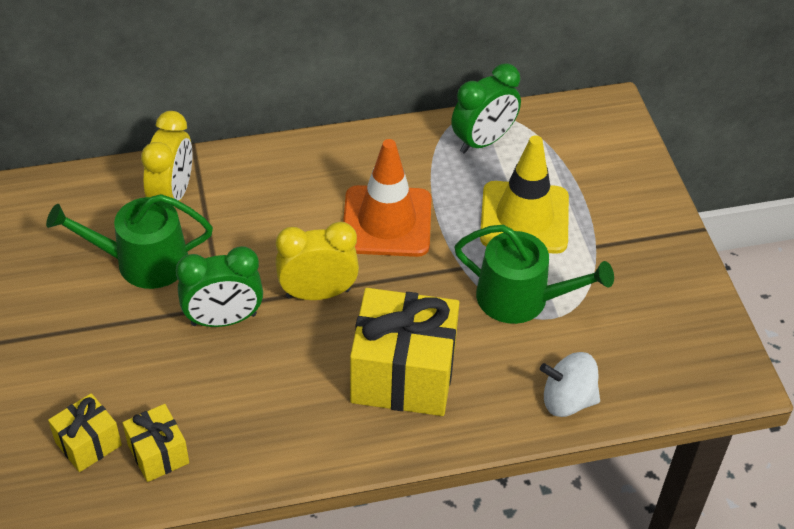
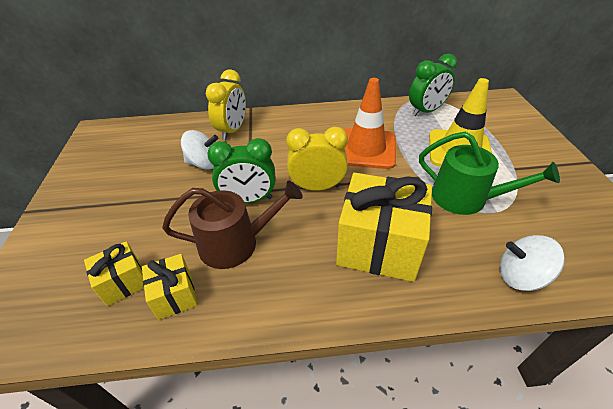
camera: 10 degrees right, 5 degrees down
(143, 262) = (204, 163): green watering can -> white spinning top
(219, 383) = (236, 243): none -> brown watering can

